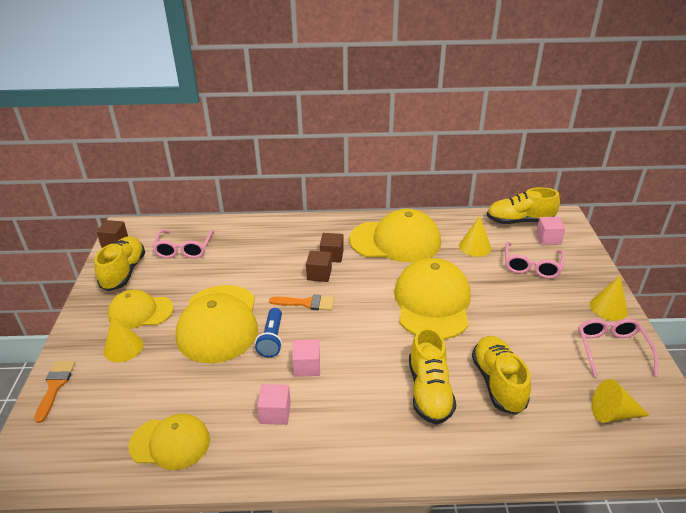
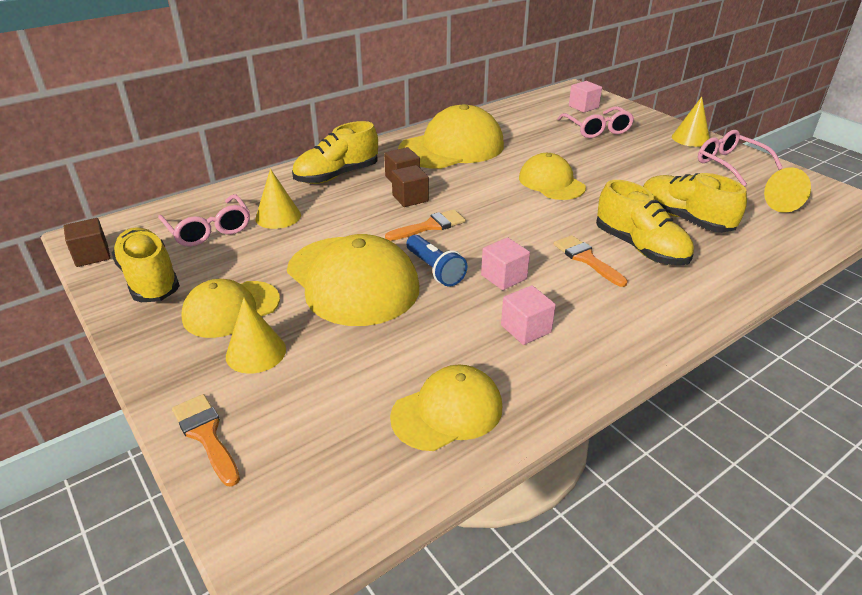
camera: 35 degrees left, 0 degrees up
(378, 380) = (586, 259): none -> orange brush
(432, 302) = (551, 182): yellow cap -> yellow cap, size x0.61
(475, 247) = (531, 130): yellow cone -> yellow cone (278, 216)
(519, 221) = (543, 101): yellow shoe -> yellow shoe (337, 176)

